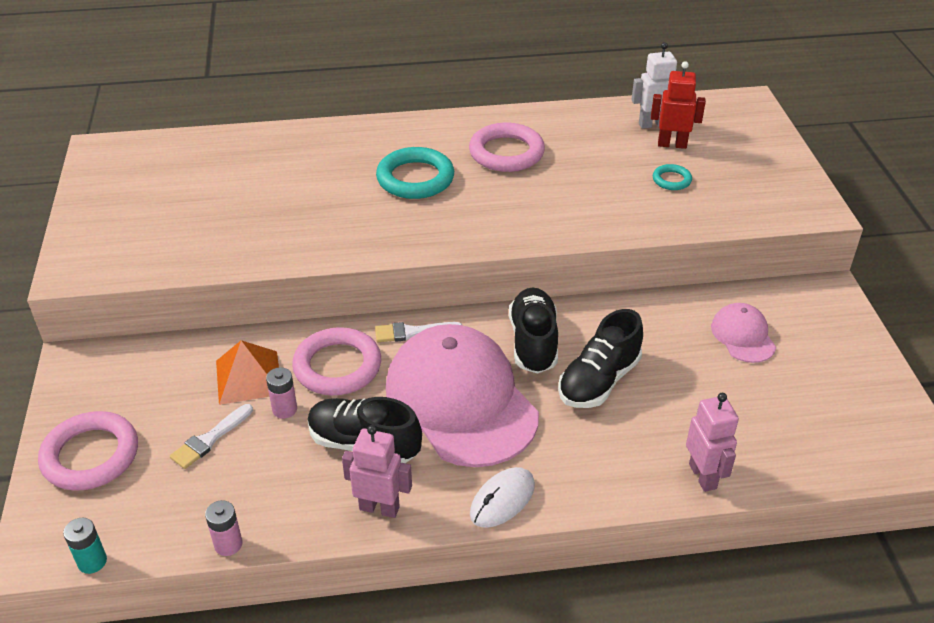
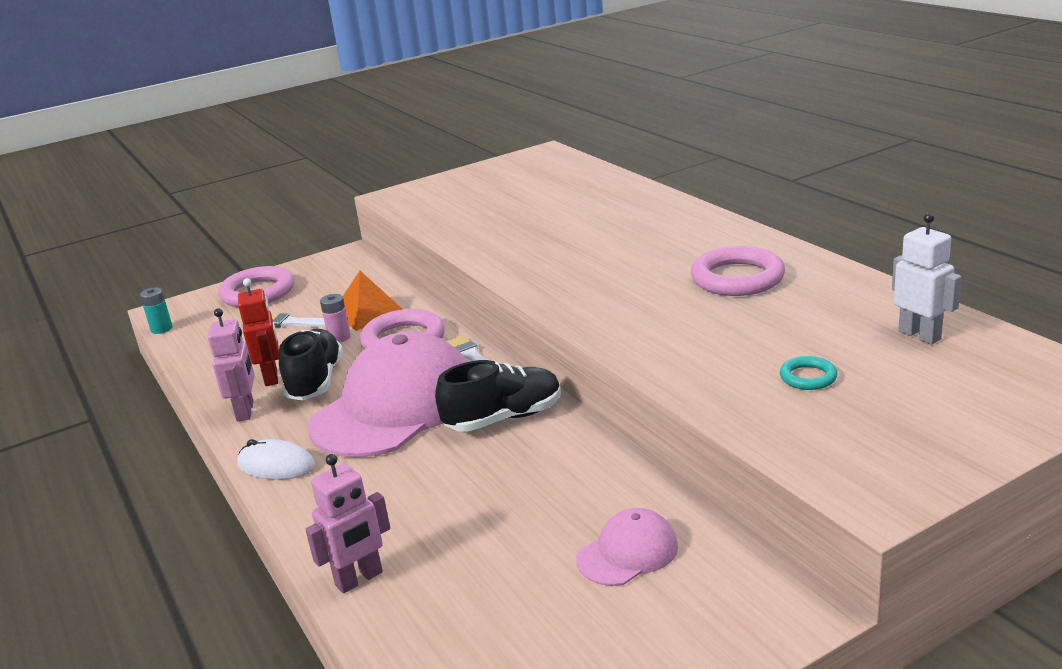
camera: 70 degrees right, 15 degrees down
(228, 544) = (189, 366): pink battery -> none
(415, 178) = (638, 255): turquoise ring -> none
(599, 381) = (471, 472): black shoe -> none
(672, 144) = (891, 358): red robot -> red robot (271, 377)

